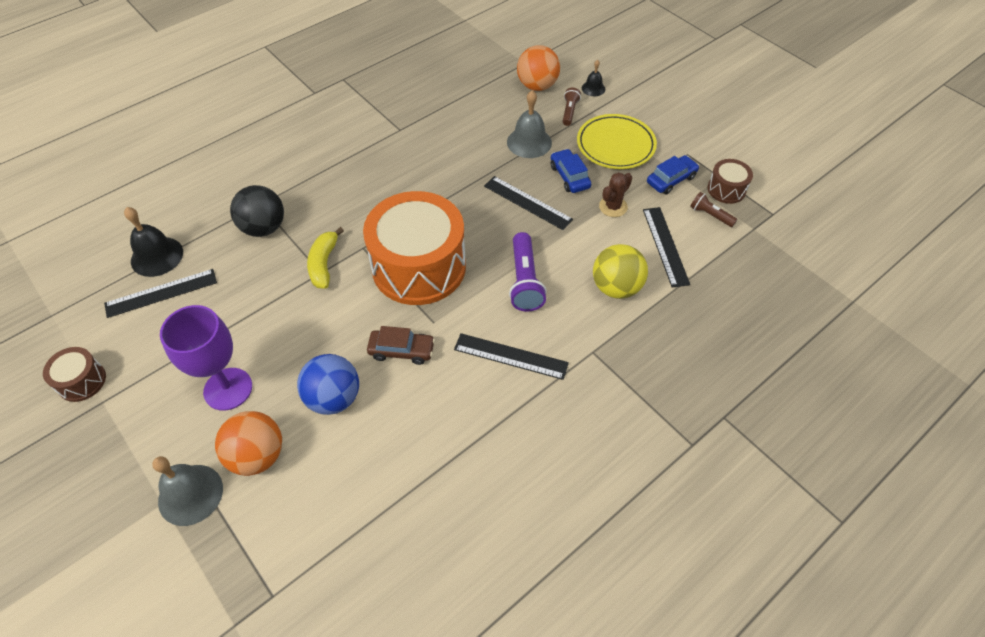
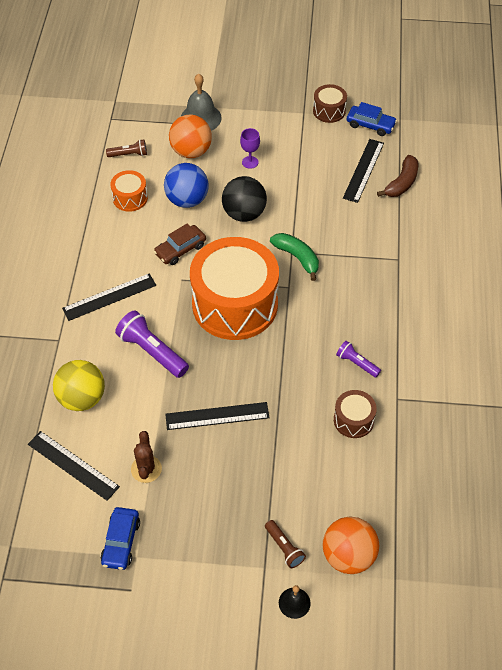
camera: 135 degrees right, 0 degrees up
(157, 256) = (402, 183): black bell -> brown banana
(228, 389) = (250, 162): purple goblet -> purple goblet, size x0.47
(264, 228) = (369, 247): black ball -> black ball (244, 214)
(324, 264) = (297, 258): yellow banana -> green banana
(380, 450) = (130, 198): none -> orange drum
(393, 164) = (357, 363): none -> purple flashlight
(529, 142) = (280, 478): grey bell -> none
(569, 176) = (210, 470): blue car -> blue car (370, 125)
(615, 145) = (204, 542): yellow plate -> none
(710, 215) = (58, 529): brown flashlight -> brown flashlight (129, 154)
(726, 189) = (63, 573): brown drum -> brown drum (353, 420)

